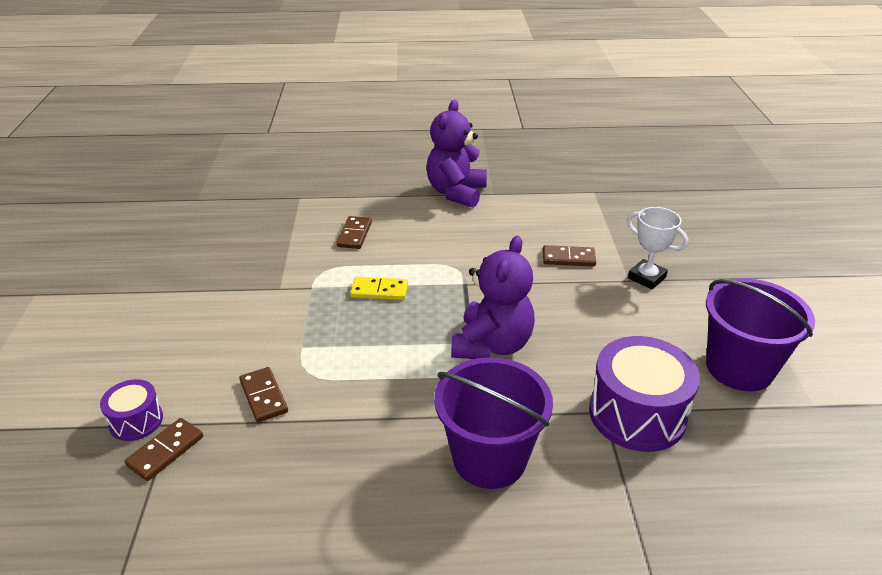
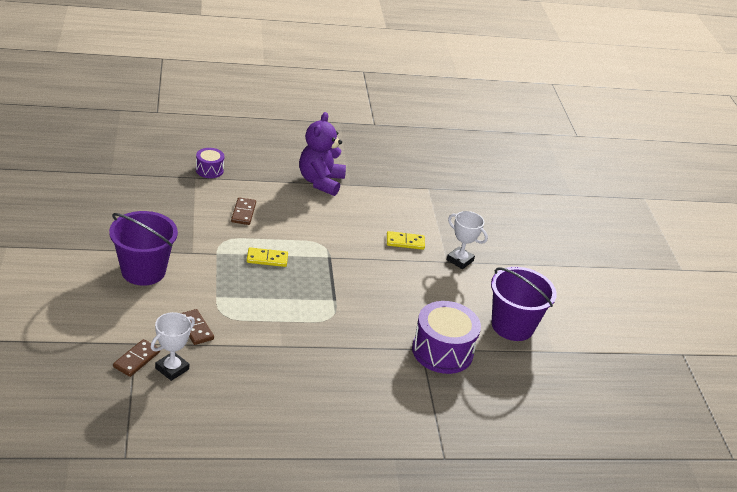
camera: 10 degrees left, 0 degrees up
(136, 421) = (111, 340): purple drum -> purple drum (209, 170)
(216, 464) = (172, 369): none -> white trophy
(489, 458) = (347, 373): purple bucket -> purple bucket (143, 271)
(492, 345) = (349, 302): purple teddy bear -> none
(568, 258) = (405, 242): brown domino -> yellow domino

